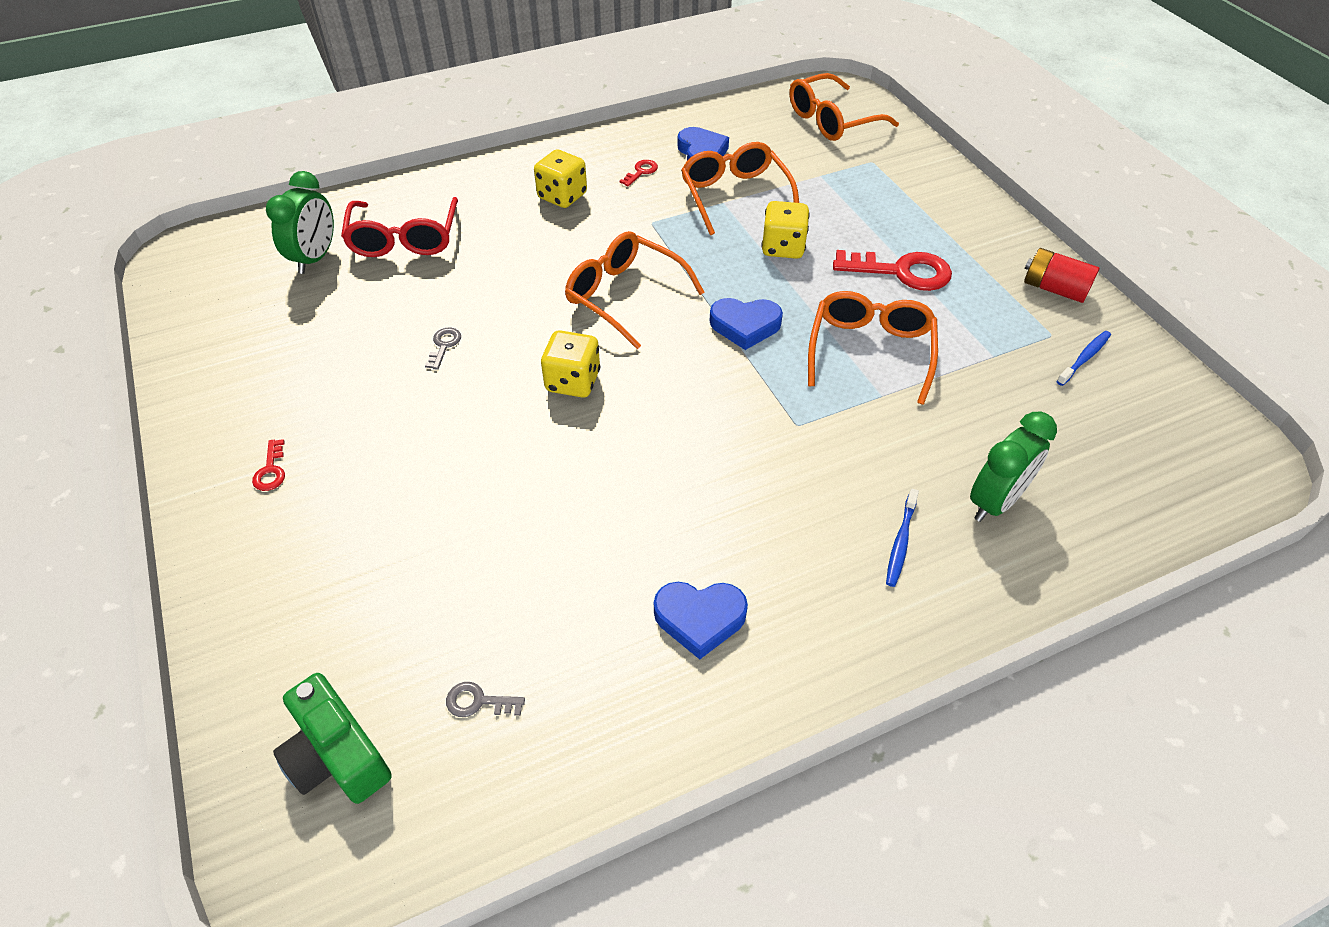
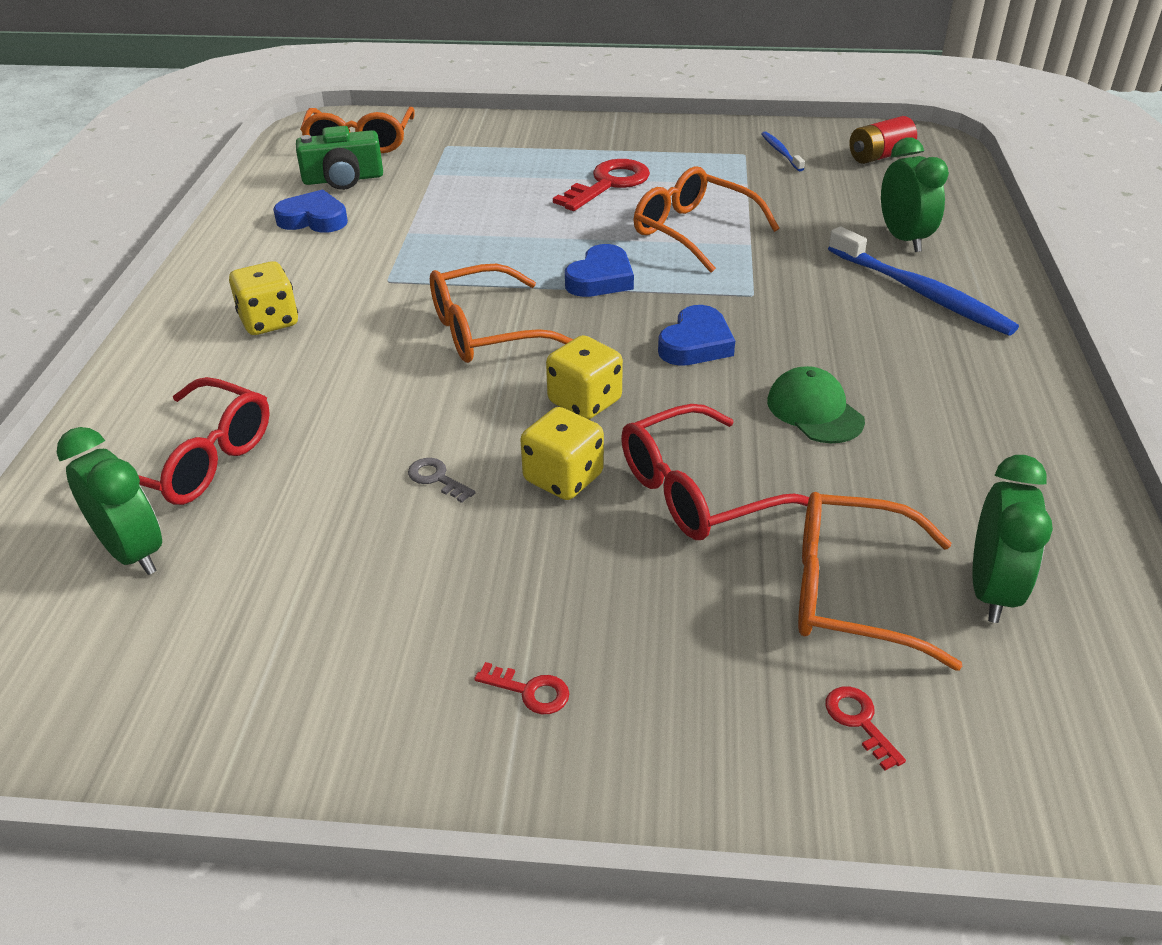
camera: 60 degrees left, 10 degrees down
(337, 755) = (1022, 724): green camera -> green camera (343, 179)
(478, 702) = (991, 590): grey key -> green clock
(504, 482) = (698, 491): none -> red glasses
(641, 172) = (295, 261): red key -> red key (859, 721)
(649, 519) = (814, 411): none -> green cap
(699, 619) = (951, 419): blue heart -> blue heart (696, 344)
(735, 196) = (407, 224): orange glasses -> orange glasses (852, 592)
(783, 247) = (513, 225): yellow dice -> yellow dice (563, 478)
(900, 542) = (920, 292): blue toothbrush -> blue toothbrush, size x2.03
(1054, 289) = (695, 134): red battery -> red battery (879, 156)

